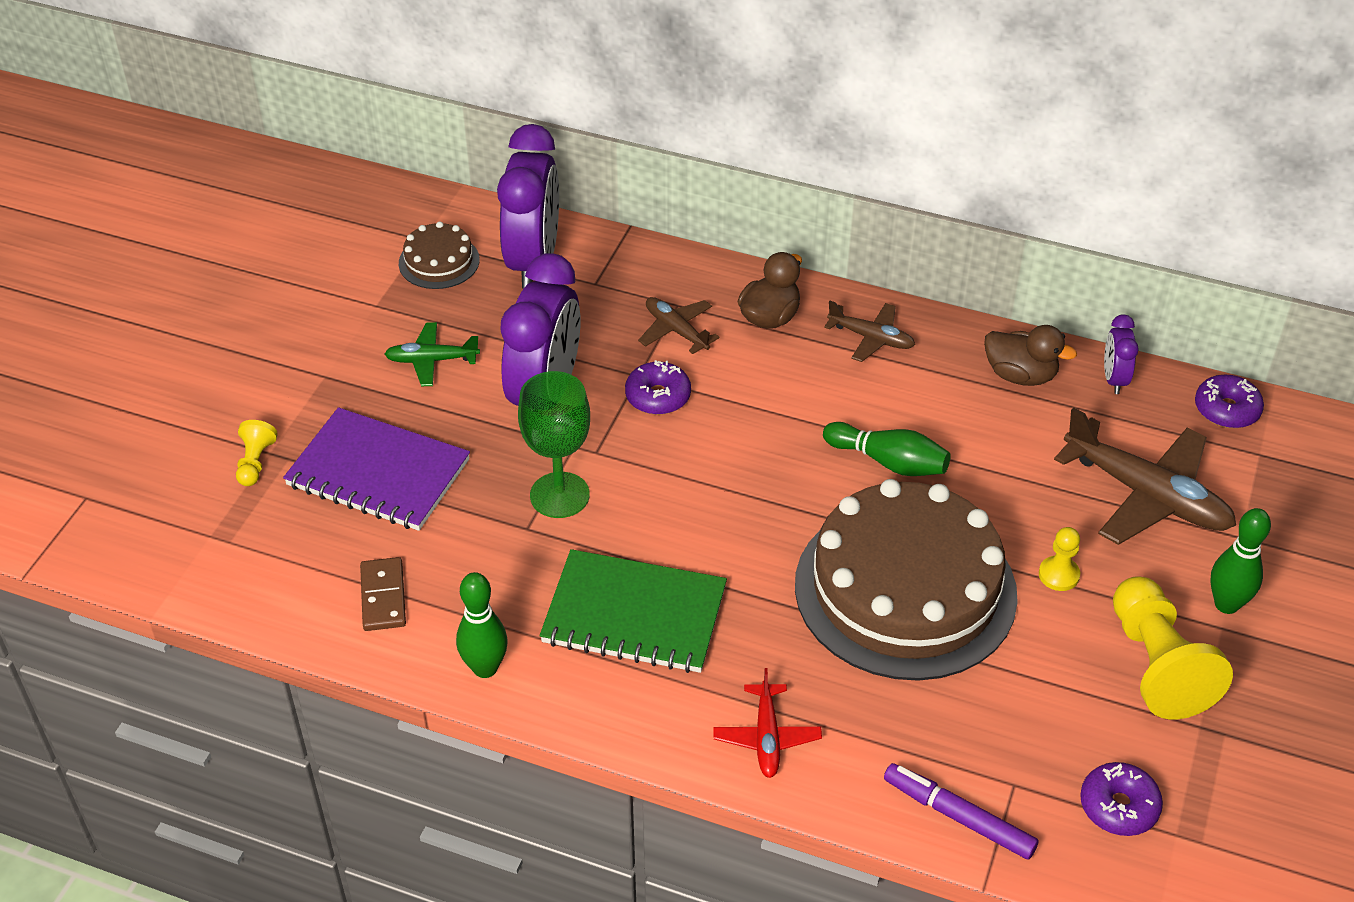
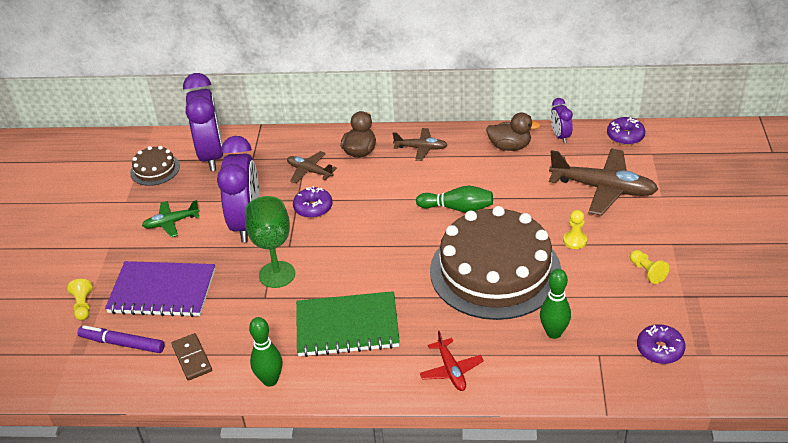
camera: 15 degrees left, 5 degrees down
(958, 817) = (576, 381): purple marker -> purple marker (122, 343)
(1157, 665) = (647, 272): yellow pawn -> yellow pawn, size x0.48
(1226, 604) = (669, 231): green bowling pin -> green bowling pin (554, 333)

